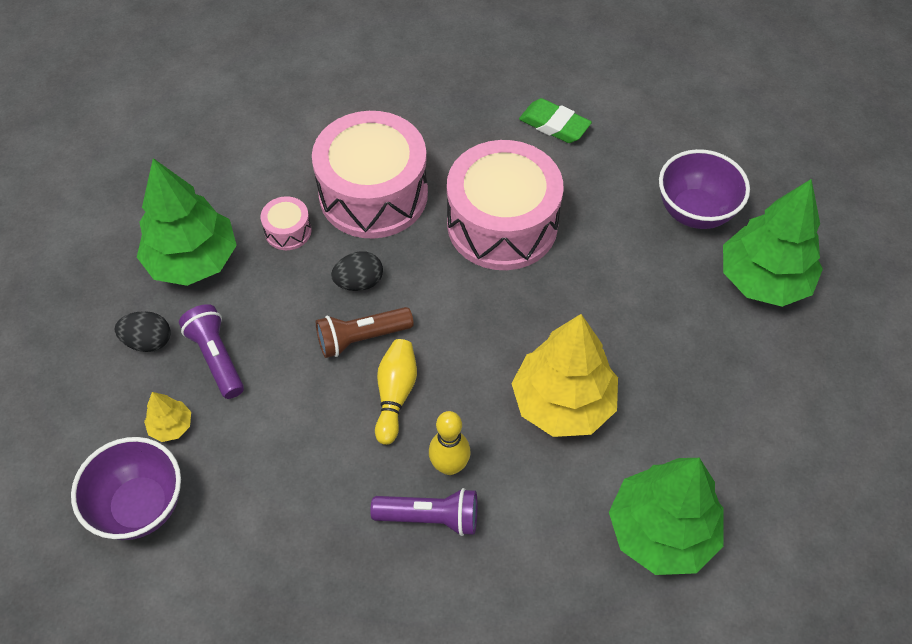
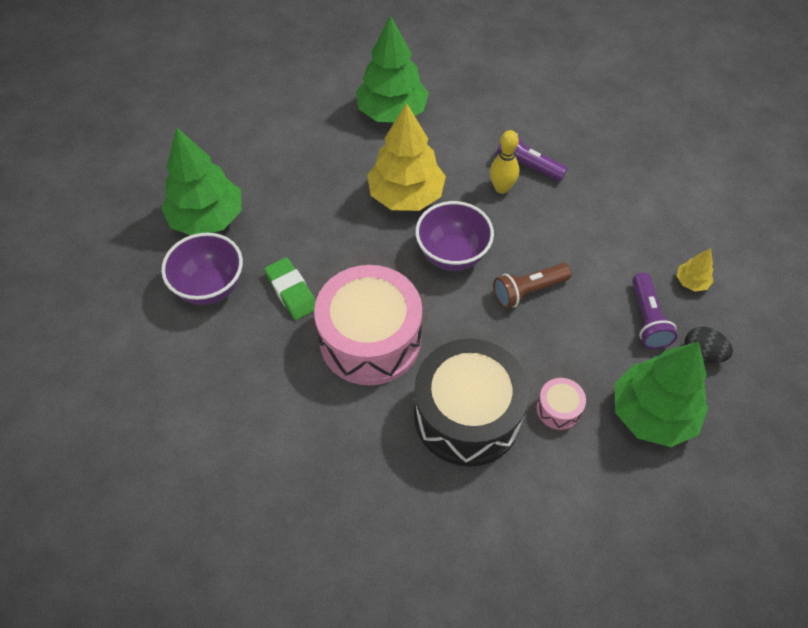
camera: 155 degrees left, 0 degrees up
(140, 506) = (720, 238): purple bowl -> purple bowl (452, 255)
(359, 282) = (513, 336): black egg -> none
(361, 338) = (528, 291): brown flashlight -> brown flashlight turned 150 degrees clockwise
(373, 194) = (467, 415): pink drum -> black drum
(395, 395) = (519, 243): yellow bowling pin -> none
(554, 125) = (262, 419): green eraser -> green eraser (291, 291)

